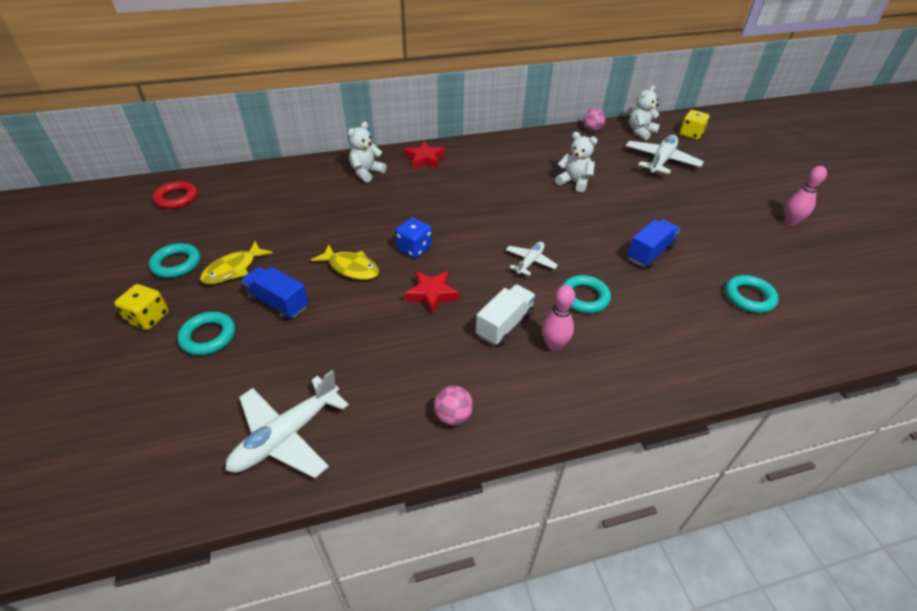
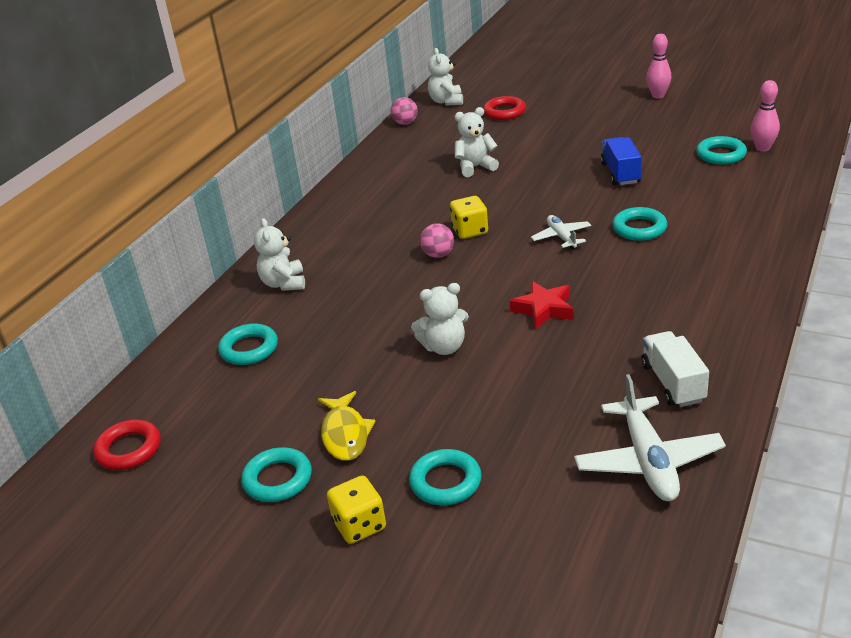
camera: 45 degrees left, 10 degrees down
(278, 303) = (444, 415): blue truck -> none
(292, 192) = (249, 349): none -> turquoise ring
(351, 268) = (444, 347): yellow fish -> white teddy bear
(414, 248) = (461, 296): blue dice -> none
(425, 159) = (314, 237): red star -> none
(453, 416) = (712, 352): pink ball -> pink ball (438, 255)
(504, 324) = (629, 283): white truck -> white truck (673, 383)
(554, 345) = (680, 267): pink bowling pin -> pink bowling pin (763, 148)
(661, 161) = (504, 112): white plane -> red ring
(691, 134) = (485, 80): yellow dice -> yellow dice (470, 231)

